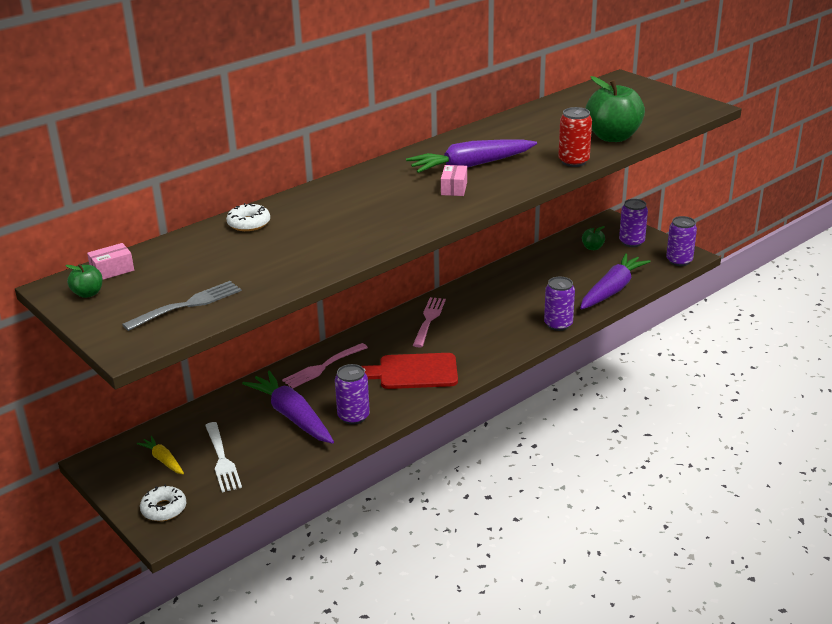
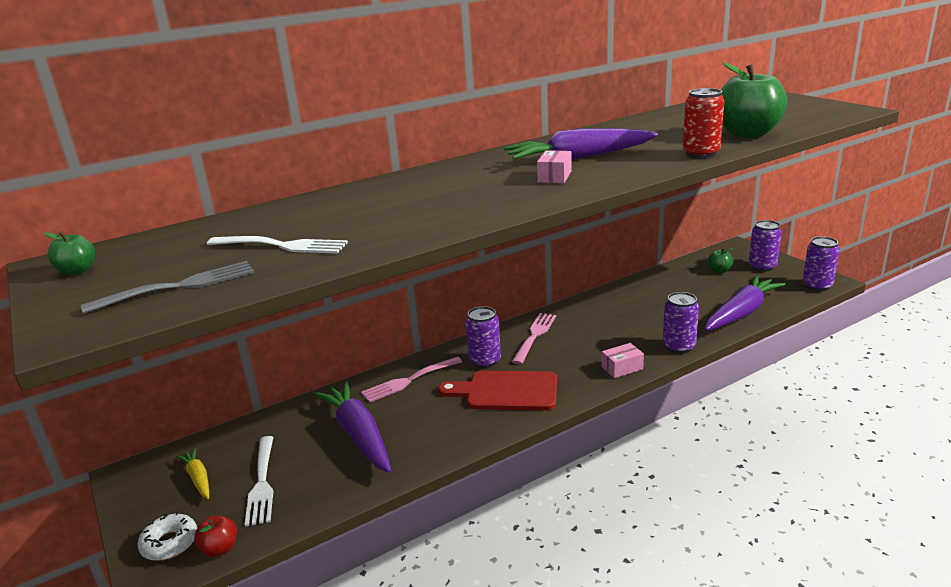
camera: 10 degrees right, 5 degrees down
(112, 270) = (125, 248): pink box -> pink box (622, 368)
(208, 509) = (220, 548): none -> red apple
(249, 223) = (307, 206): white donut -> none
(249, 265) = (282, 246): none -> white fork
(353, 416) = (427, 440): purple can -> purple can (485, 361)

